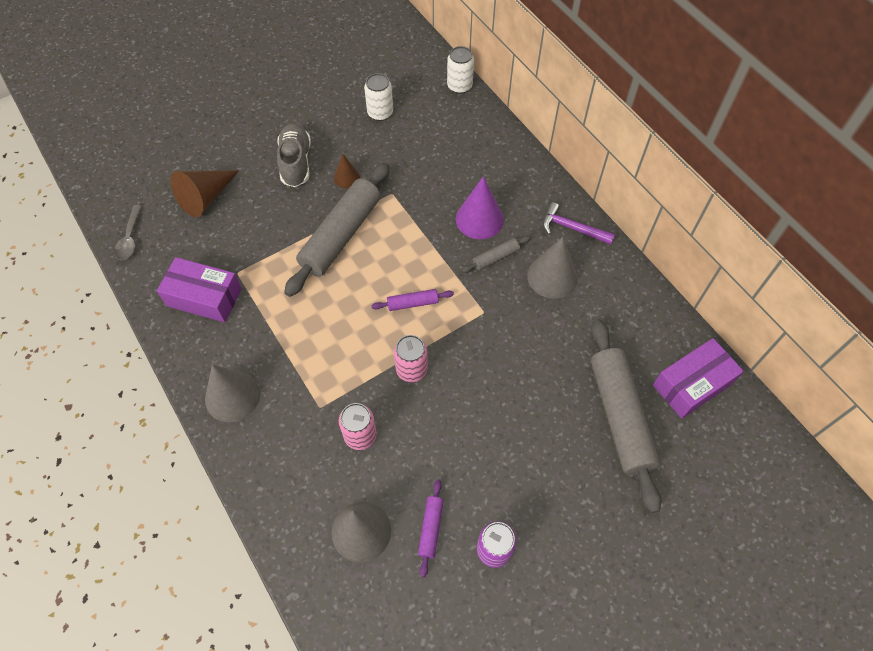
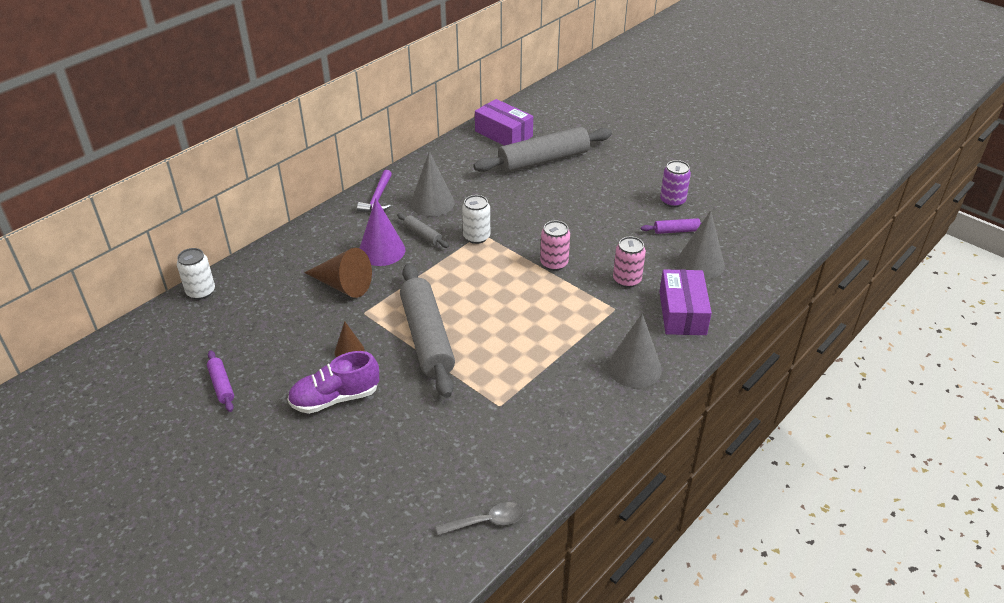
camera: 105 degrees left, 20 degrees down
(204, 297) = (539, 423): purple box -> purple box (682, 313)
(206, 197) = (405, 466): brown cone -> brown cone (343, 285)
(296, 162) = (335, 398): grey shoe -> purple shoe
(341, 235) = (427, 337): grey rolling pin -> grey rolling pin turned 60 degrees clockwise
(380, 113) = (247, 345): white can -> white can (476, 237)
(412, 303) = (488, 275): purple rolling pin -> purple rolling pin (222, 385)

